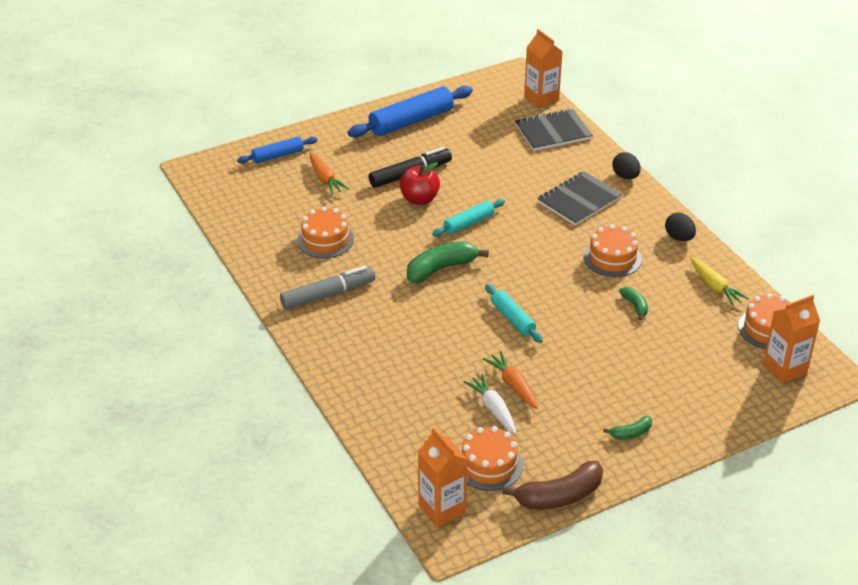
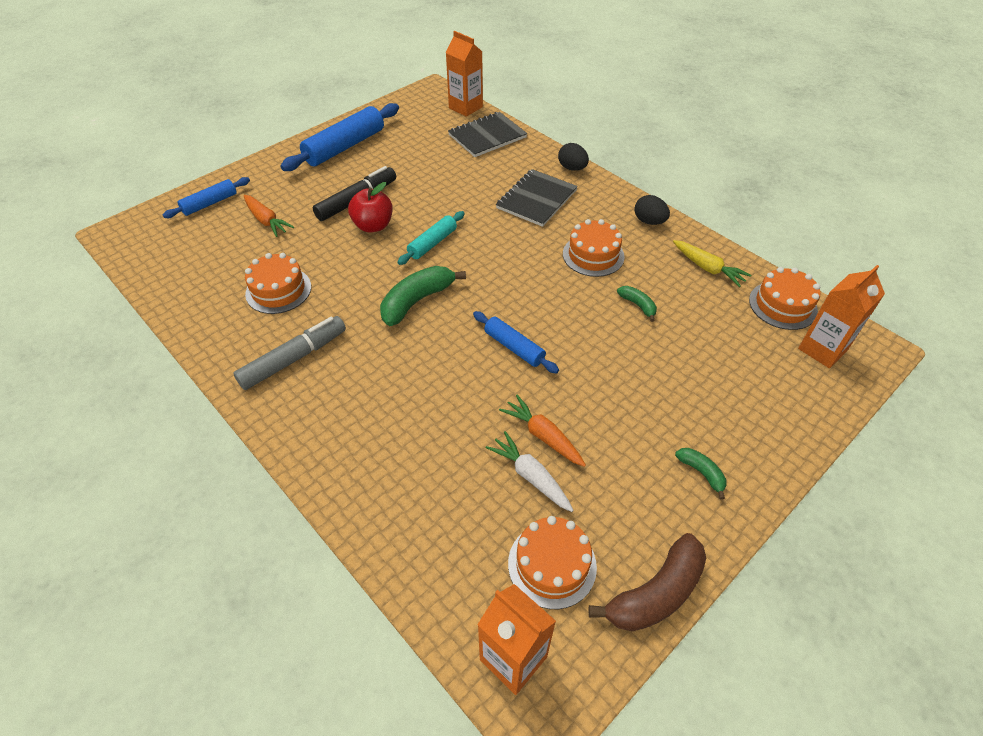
camera: 15 degrees left, 10 degrees up
(513, 319) = (514, 347): turquoise rolling pin -> blue rolling pin
(631, 433) = (701, 472): green banana -> green banana turned 90 degrees counterclockwise

